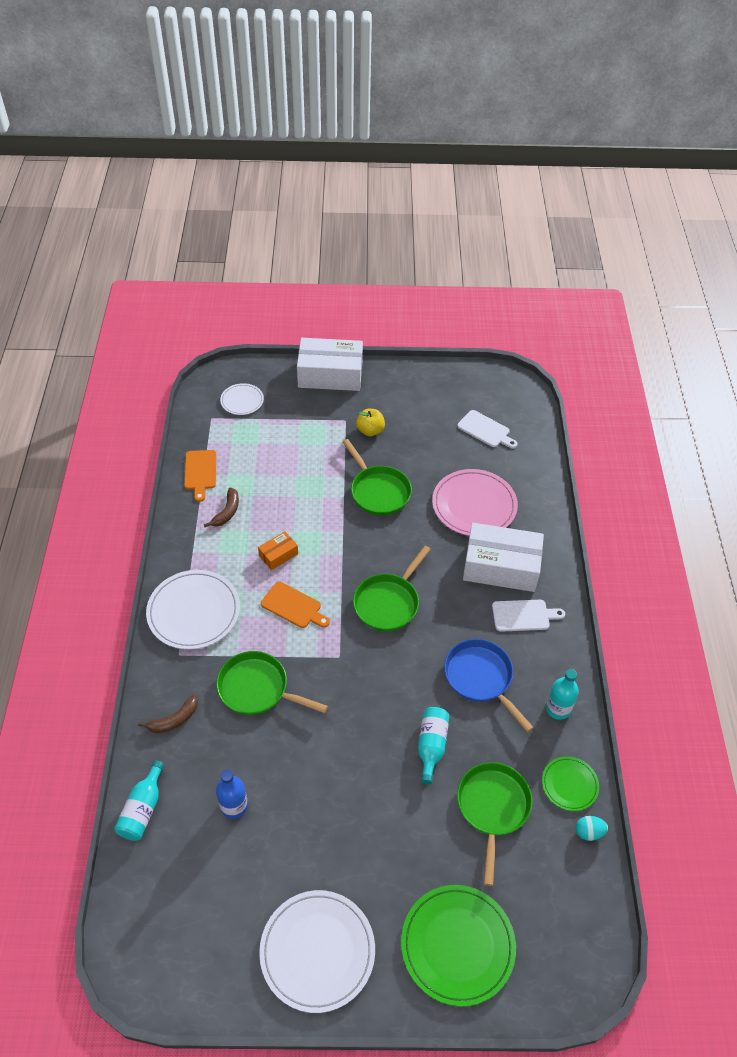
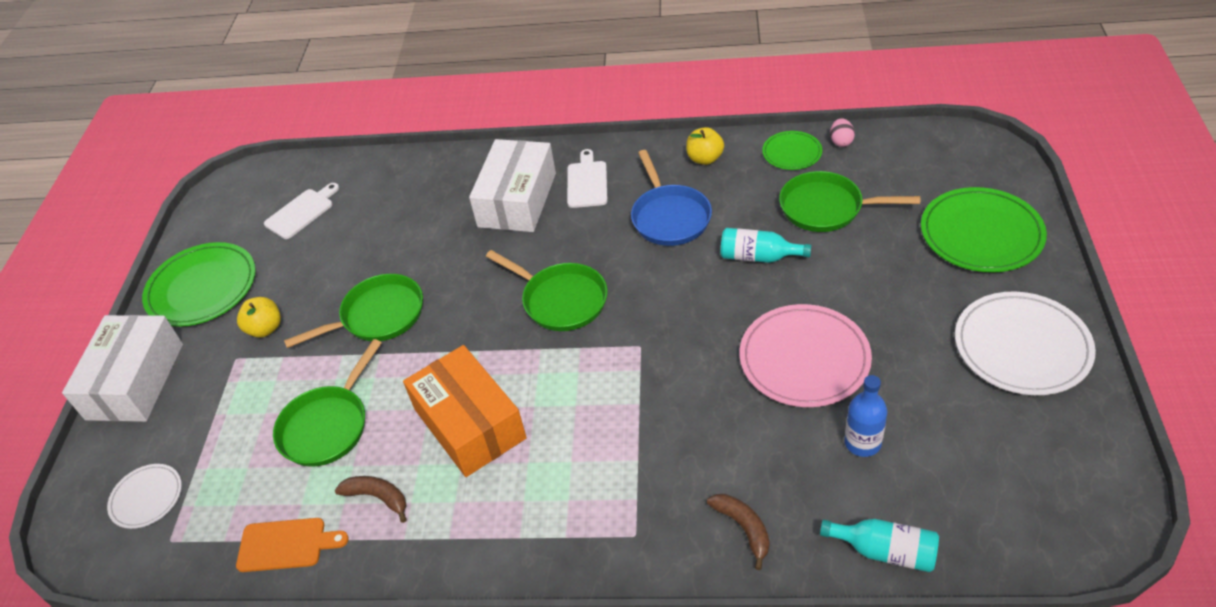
camera: 80 degrees left, 5 degrees down
(194, 611) = (560, 523): white plate -> none
(257, 689) = (690, 431): green pan -> green pan (328, 425)
(278, 555) = (469, 423): orange box -> orange box, size x2.17
(293, 606) = (559, 400): orange cutting board -> none
(409, 389) = (202, 288): none -> green plate
(474, 505) = (421, 222): pink plate -> pink plate (804, 359)
(481, 678) = (669, 217): blue pan -> blue pan turned 75 degrees counterclockwise
(558, 708) = (705, 159): turquoise bottle -> yellow apple
(589, 832) = (841, 141): turquoise egg -> pink egg

